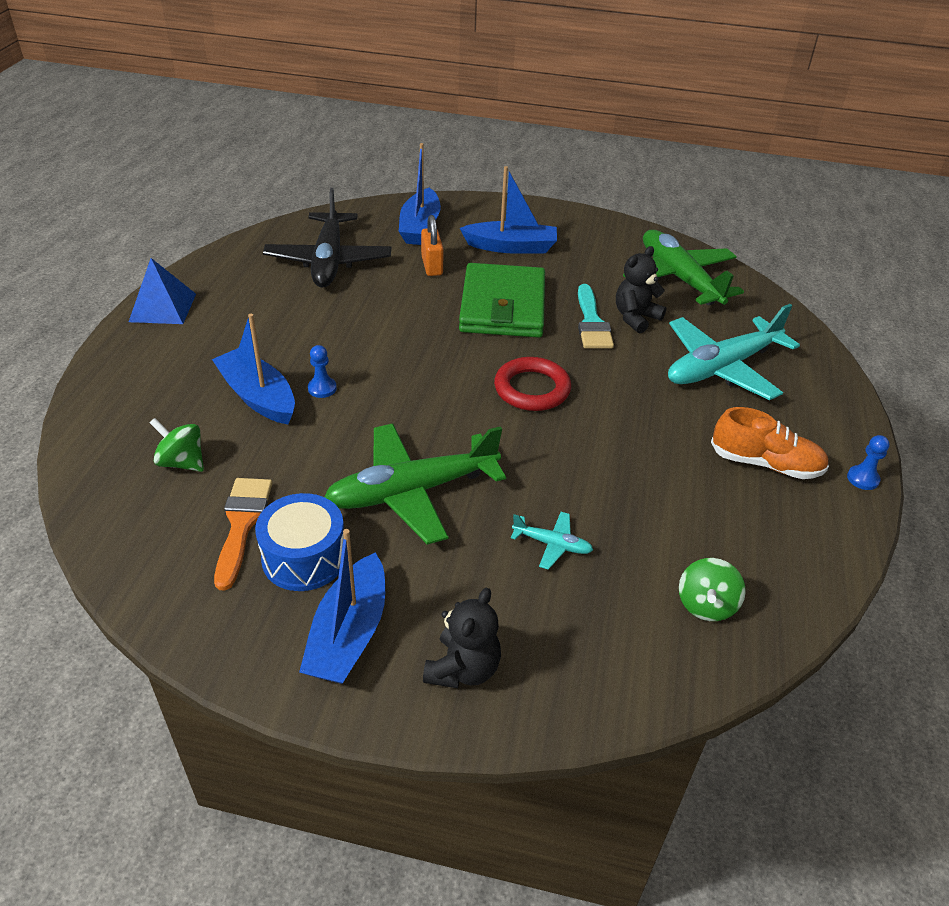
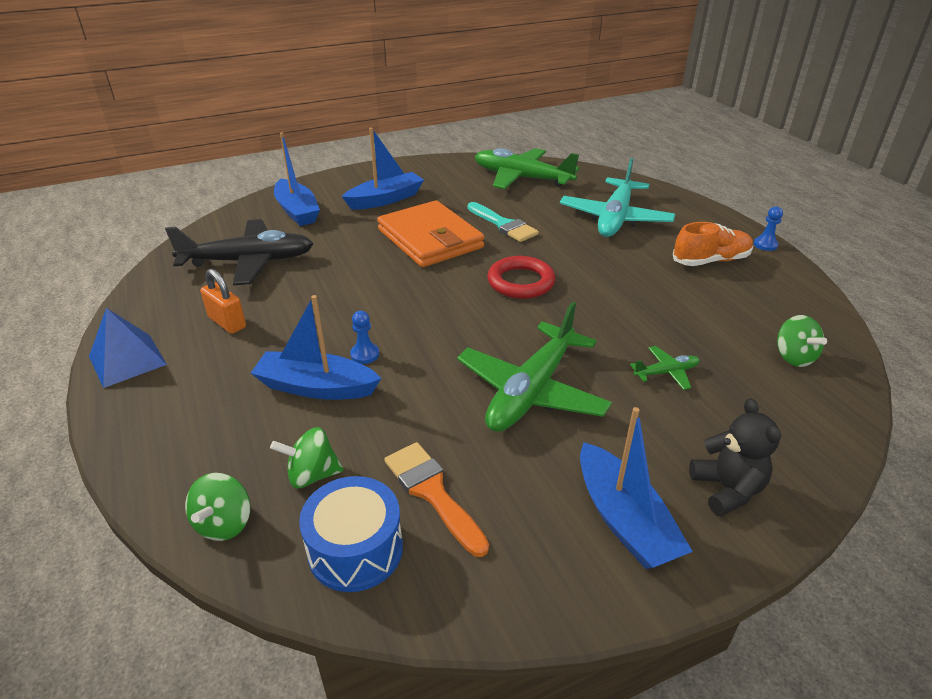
camera: 35 degrees left, 5 degrees down
(97, 463) = (224, 523): none -> green spinning top
(304, 557) = (516, 486): blue drum -> blue drum (355, 549)
(328, 261) = (249, 262): black plane -> black plane turned 60 degrees counterclockwise
(432, 266) = (341, 233): orange padlock -> orange padlock (227, 322)
(502, 306) = (430, 239): green wallet -> orange wallet
(552, 544) = (666, 372): turquoise plane -> green plane
(635, 318) = (527, 211): black teddy bear -> none

